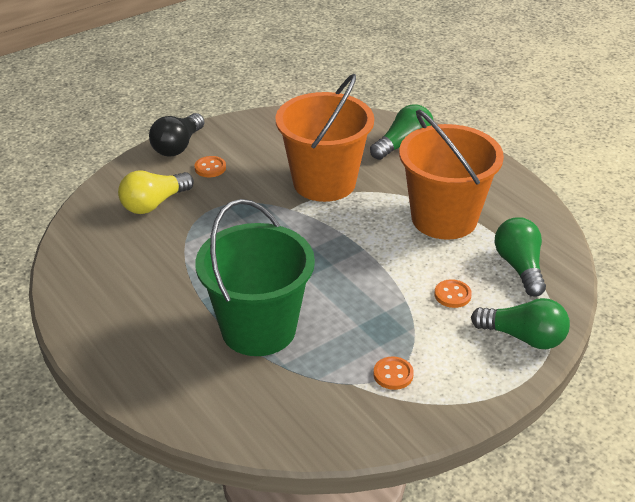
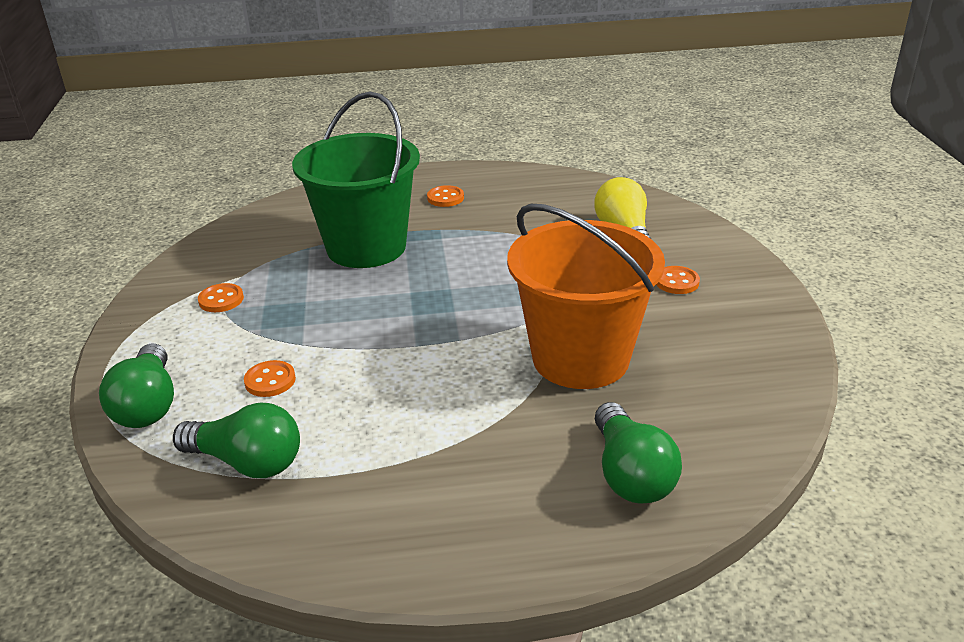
camera: 120 degrees right, 5 degrees down
(140, 318) = (445, 198): none -> orange button
(178, 146) = (744, 270): black light bulb -> none
(444, 218) = (410, 436): orange bucket -> none
(524, 337) = (148, 405): green light bulb -> green light bulb turned 60 degrees counterclockwise

